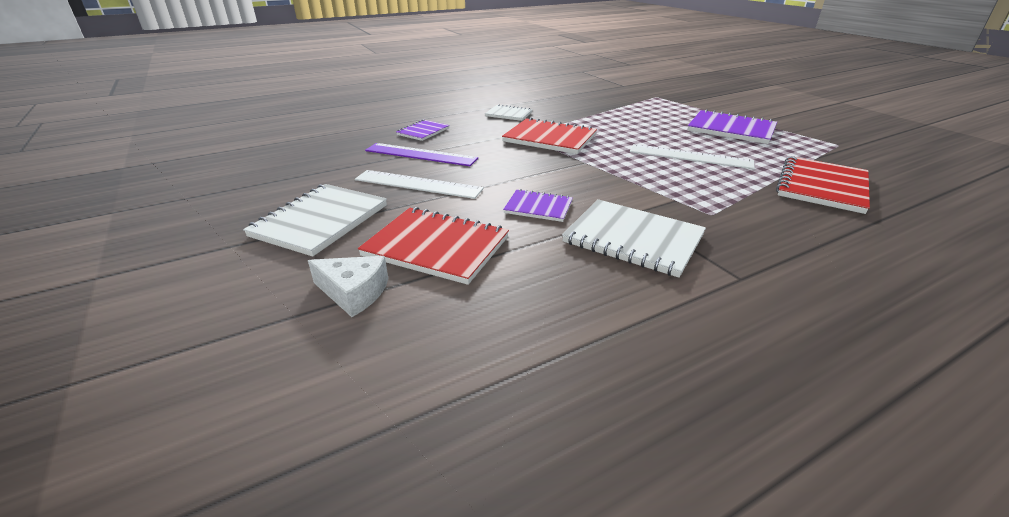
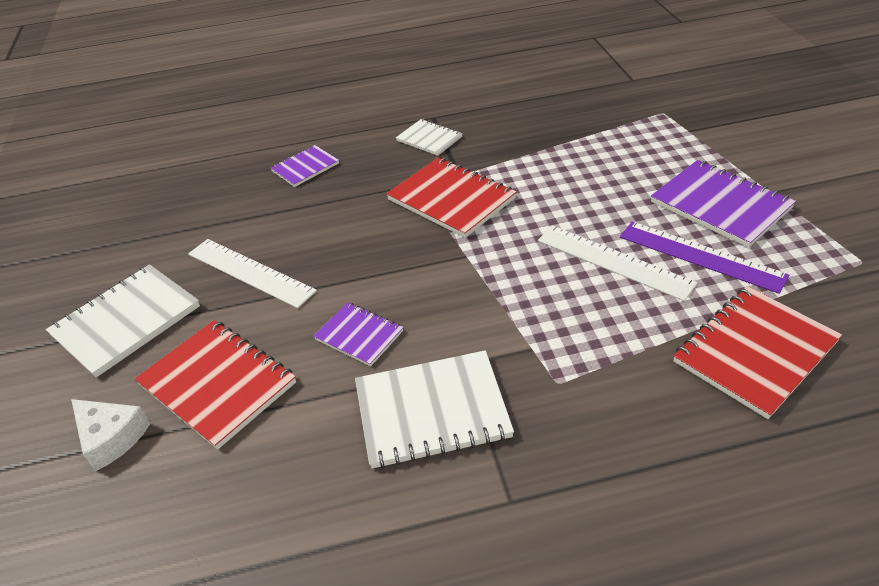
camera: 20 degrees right, 10 degrees up
(420, 154) = (280, 215): purple ruler -> purple ruler (700, 256)
(633, 239) = (432, 411): white notebook -> white notebook turned 60 degrees counterclockwise

